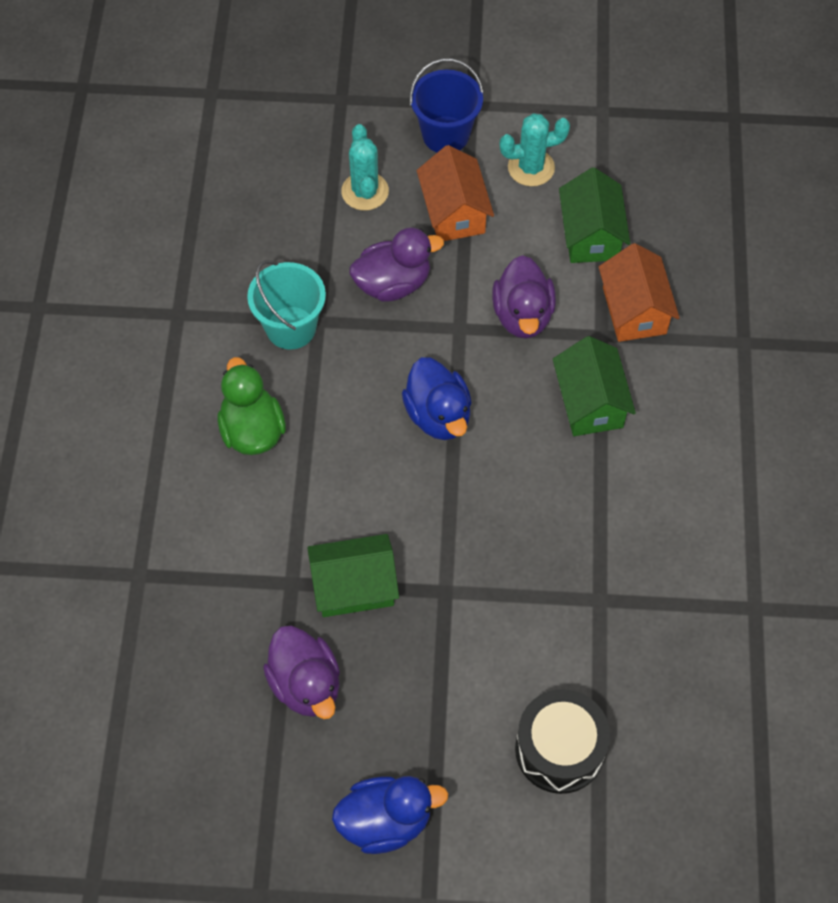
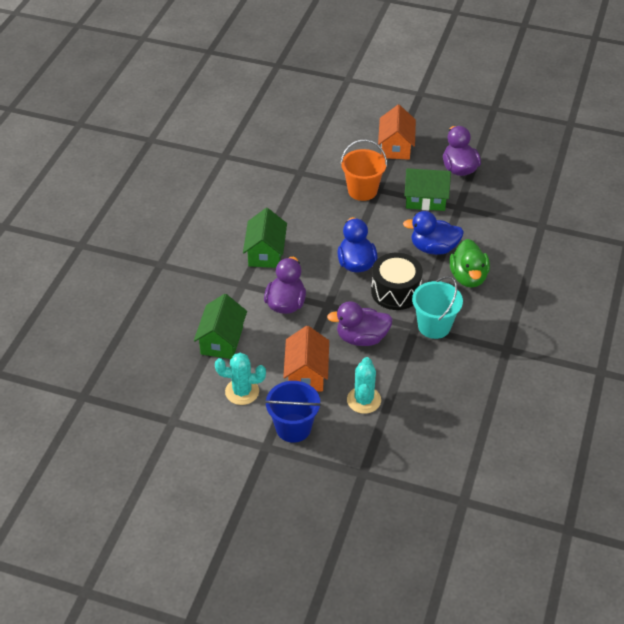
camera: 165 degrees left, 15 degrees down
(385, 821) = (431, 119): blue duck -> blue duck (433, 248)
(472, 581) = (362, 190): none -> orange bucket
(559, 749) = (343, 127): black drum -> black drum (395, 291)
(634, 310) = (216, 293): orange house -> orange house (396, 147)

